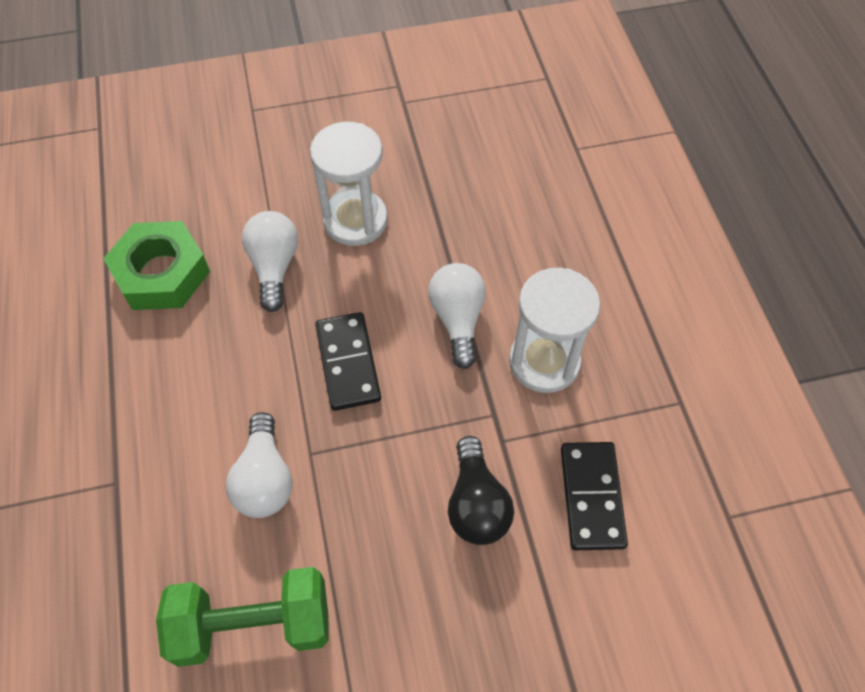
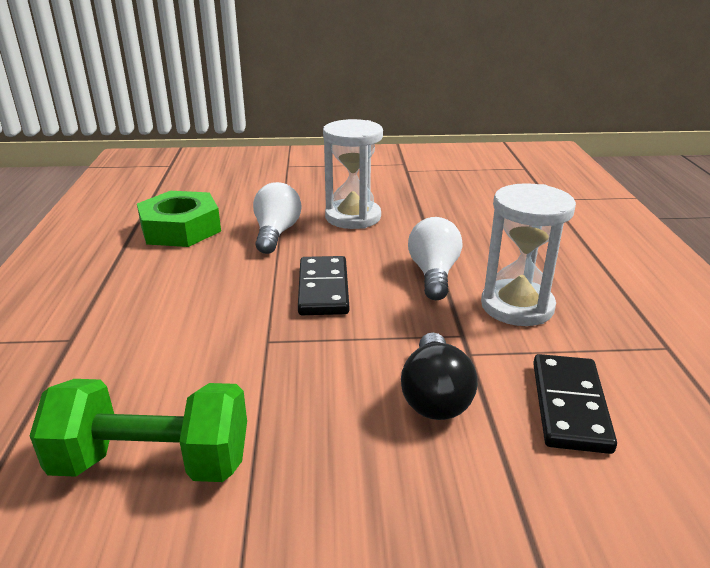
camera: 10 degrees right, 30 degrees down
(264, 478) = (215, 352): white light bulb -> none

